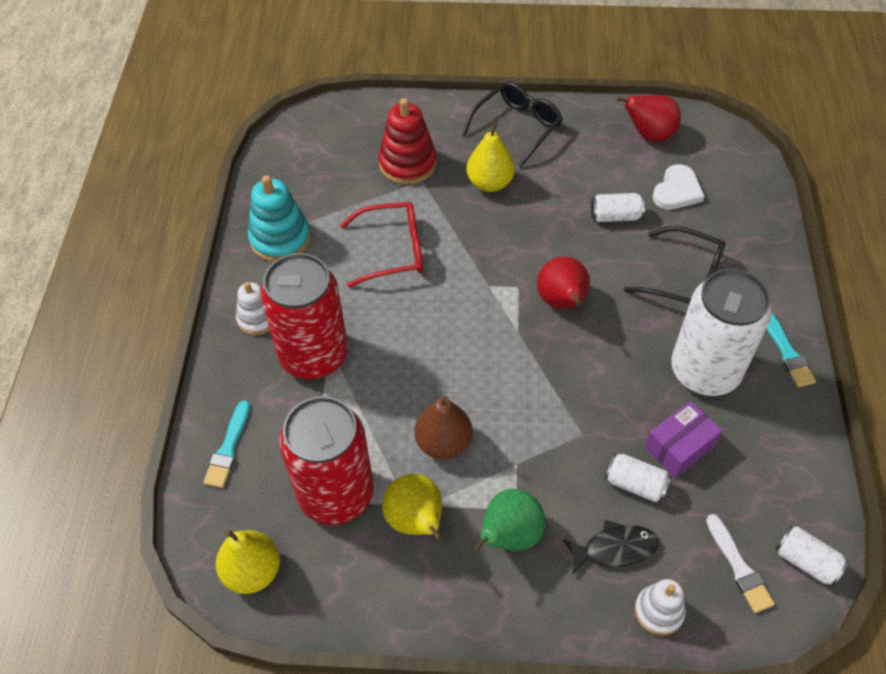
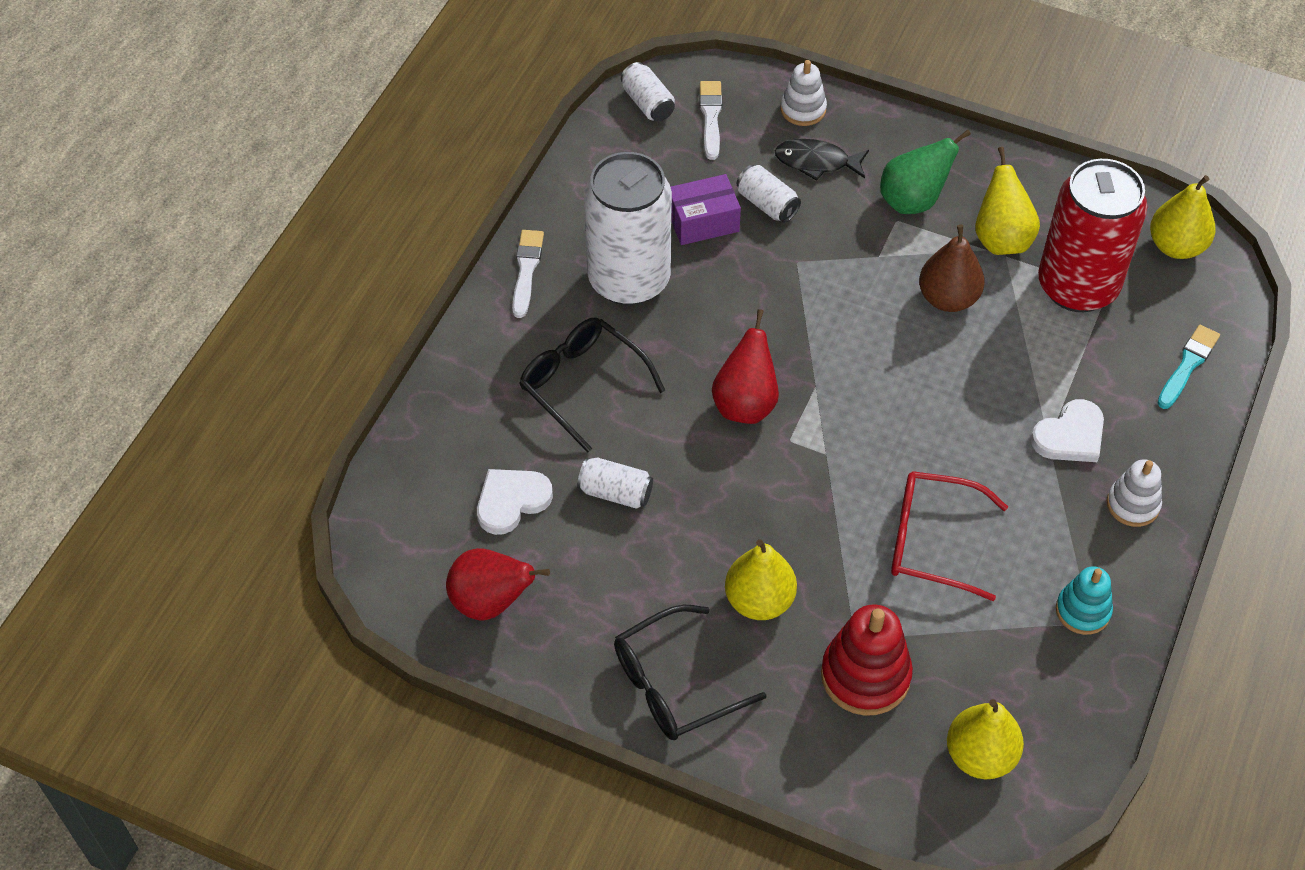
camera: 160 degrees left, 0 degrees up
(280, 239) = (1083, 611): turquoise stacking toy -> turquoise stacking toy, size x0.63
(314, 355) = (1070, 436): red can -> white heart
(326, 145) = (980, 755): none -> yellow pear
(787, 352) = (526, 270): turquoise brush -> white brush

